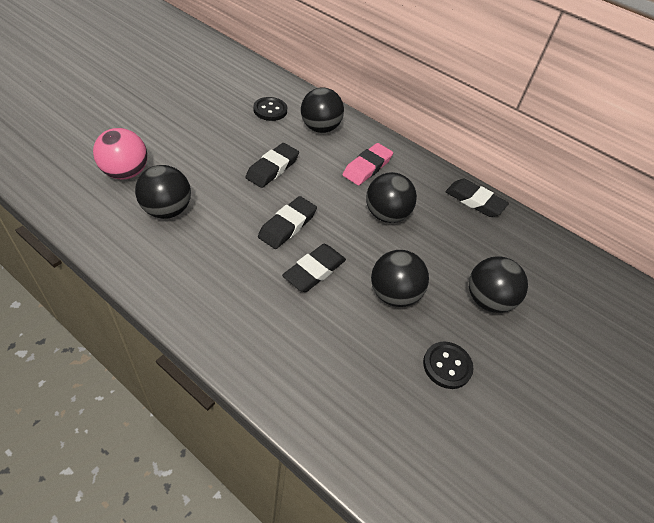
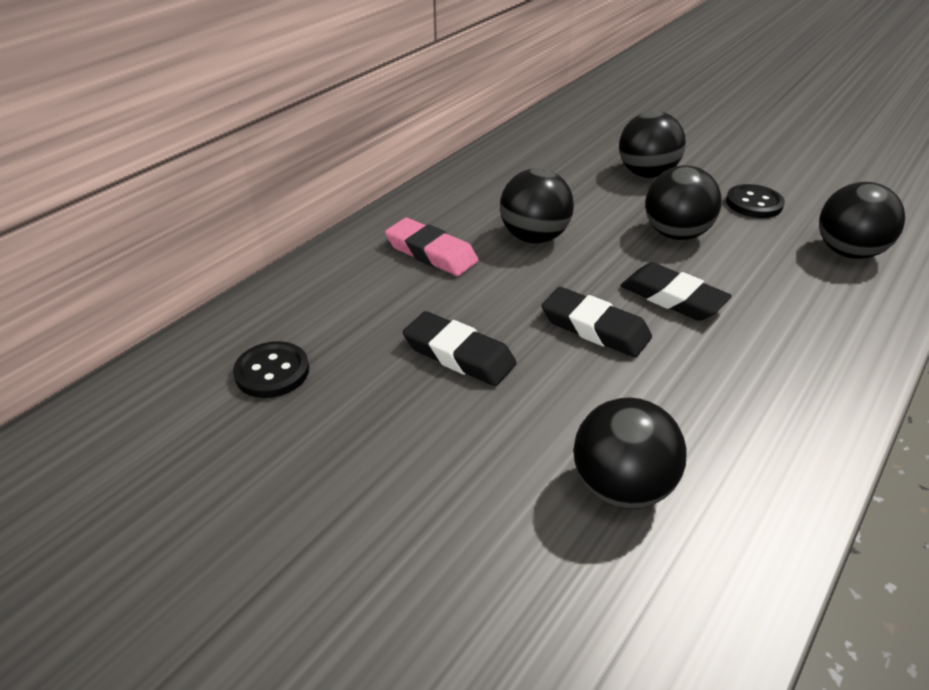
camera: 85 degrees left, 10 degrees down
(125, 173) = (532, 588): pink ball -> none
(320, 128) = (330, 304): black ball -> black ball (848, 252)
(474, 201) = (480, 170): black eraser -> none

